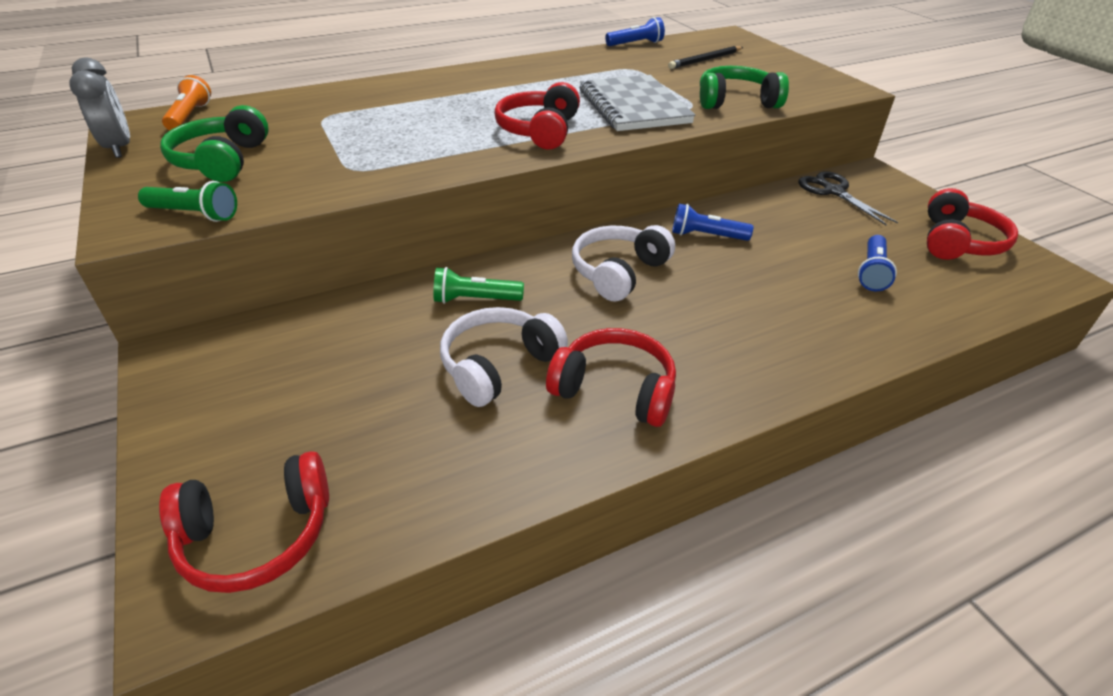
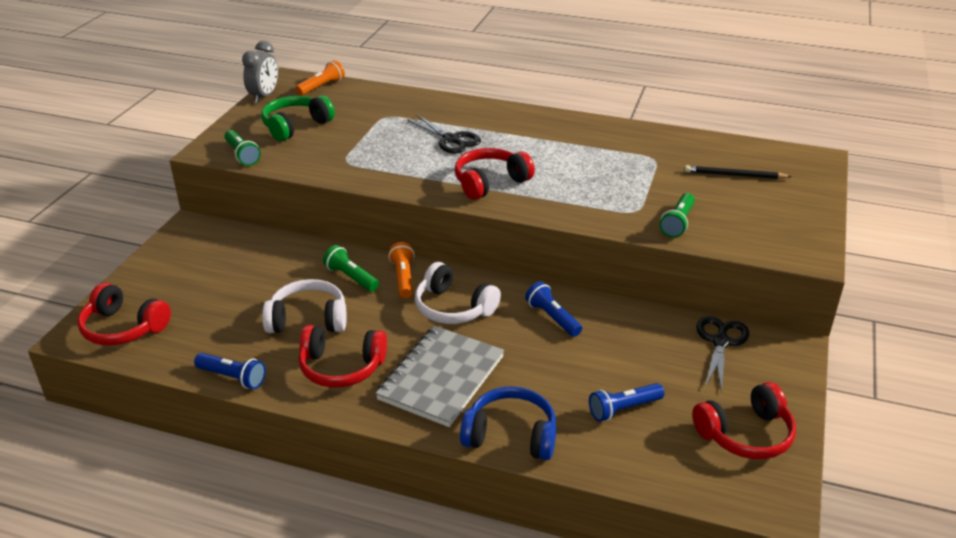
camera: 45 degrees right, 5 degrees down
(434, 112) = (451, 139): none -> black scissors
(529, 272) = (403, 278): none -> orange flashlight
(615, 389) = (341, 367): red headphones -> red headphones turned 120 degrees clockwise
(618, 272) = (453, 308): white headphones -> white headphones turned 135 degrees counterclockwise
(633, 107) = (588, 192): grey notebook -> grey notebook (441, 378)
(635, 44) = (704, 136): blue flashlight -> blue flashlight (232, 377)
(736, 102) = (678, 223): green headphones -> green flashlight
(848, 345) = (511, 435): none -> blue headphones

